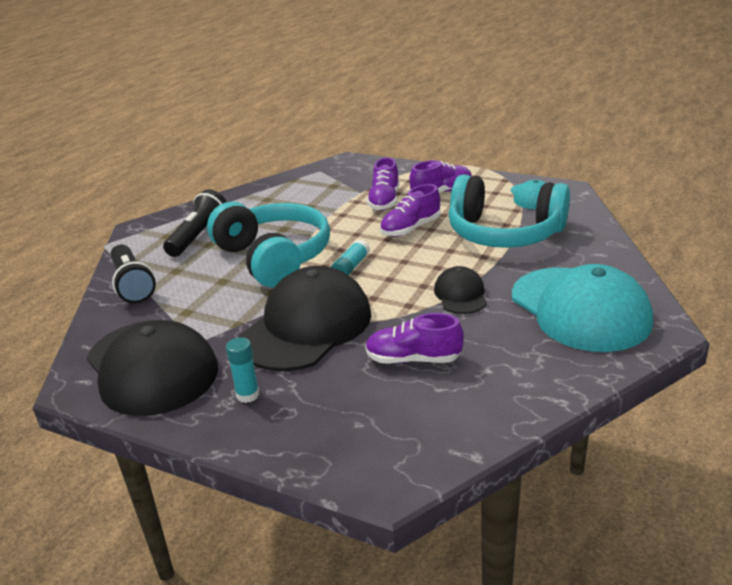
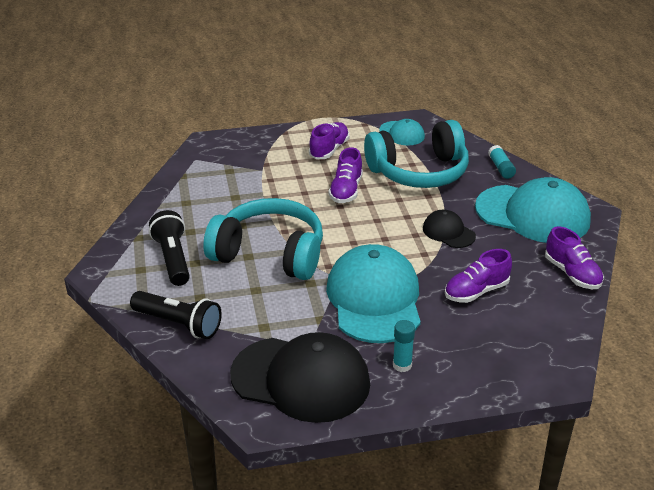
camera: 40 degrees left, 5 degrees up
(306, 327) = (374, 299): black cap -> turquoise cap
(351, 267) = (343, 239): turquoise glue stick -> turquoise glue stick (501, 168)
(384, 201) = (293, 172): purple shoe -> purple shoe (572, 274)

